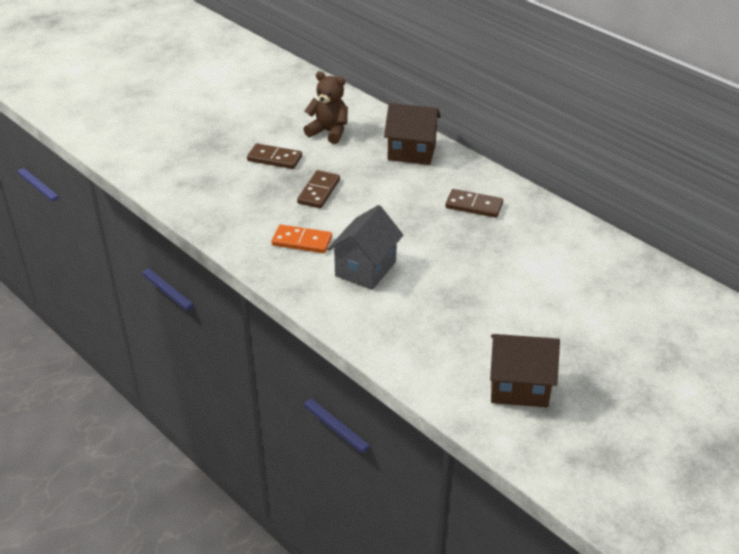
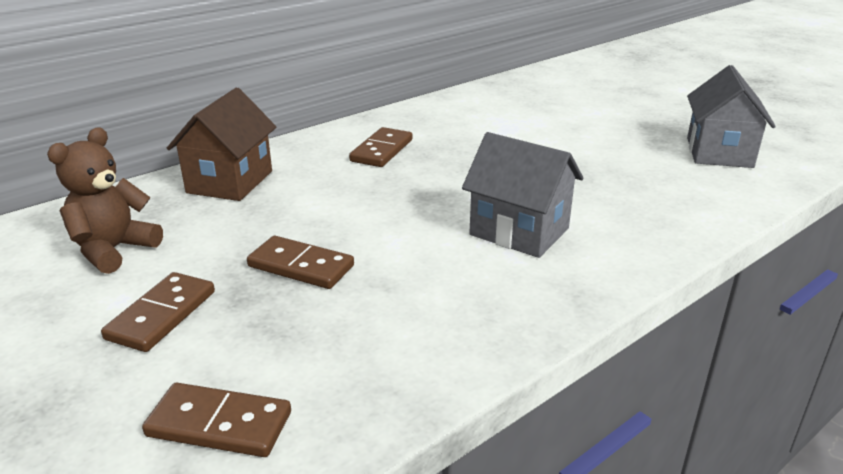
camera: 85 degrees left, 10 degrees down
(204, 188) = (219, 424): none -> brown domino
(302, 241) = (445, 287): orange domino -> none
(519, 387) = (719, 152): brown house -> grey house

